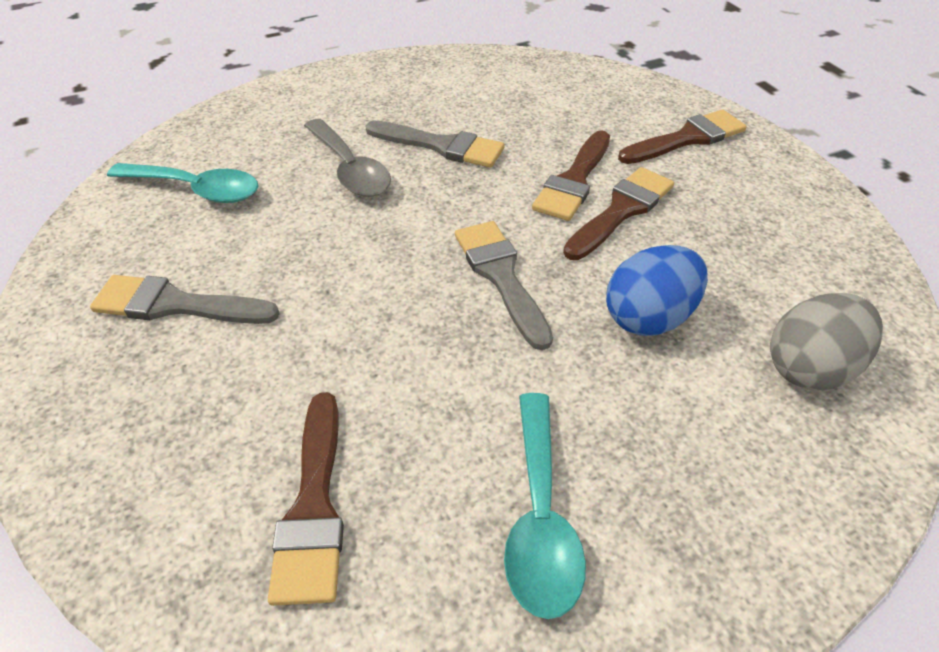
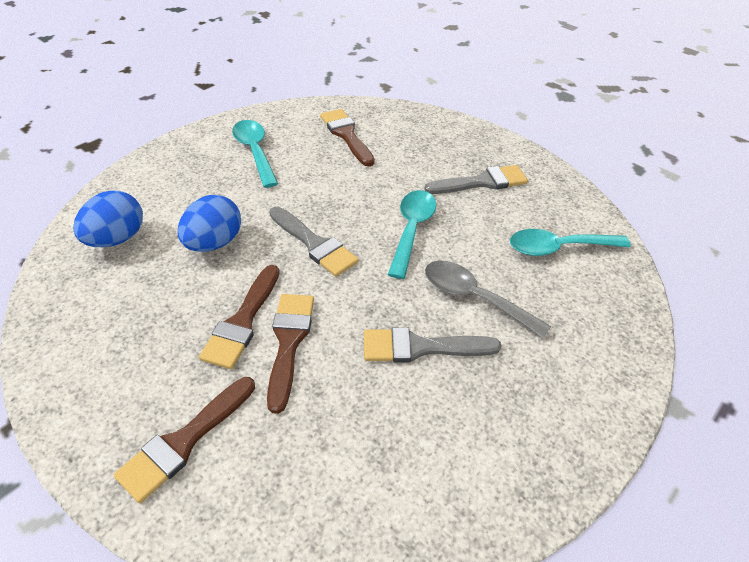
camera: 155 degrees right, 0 degrees up
(353, 260) = (411, 230): none -> turquoise spoon
(810, 368) = (117, 239): grey egg -> blue egg

